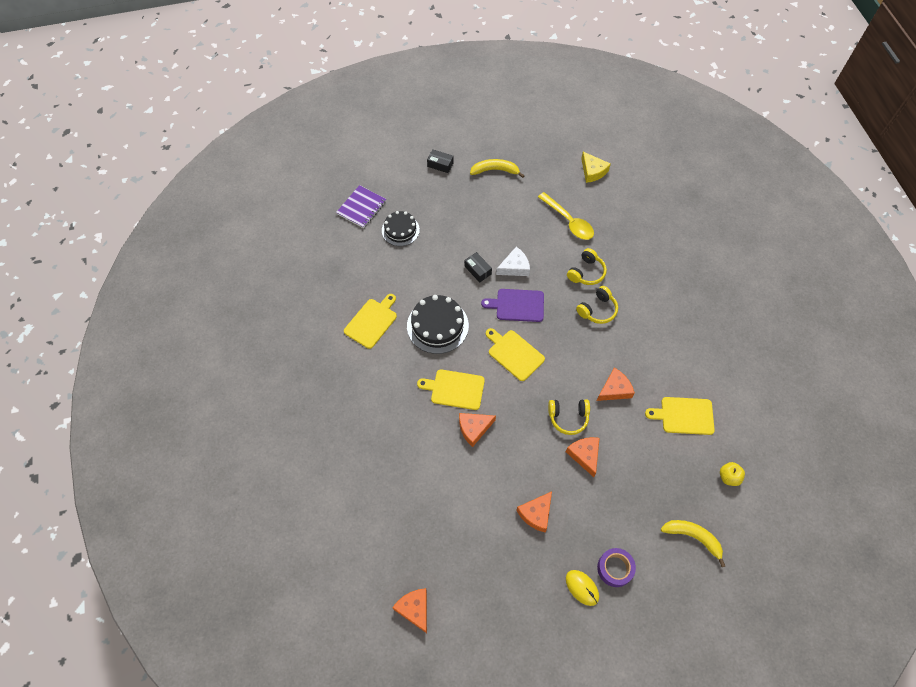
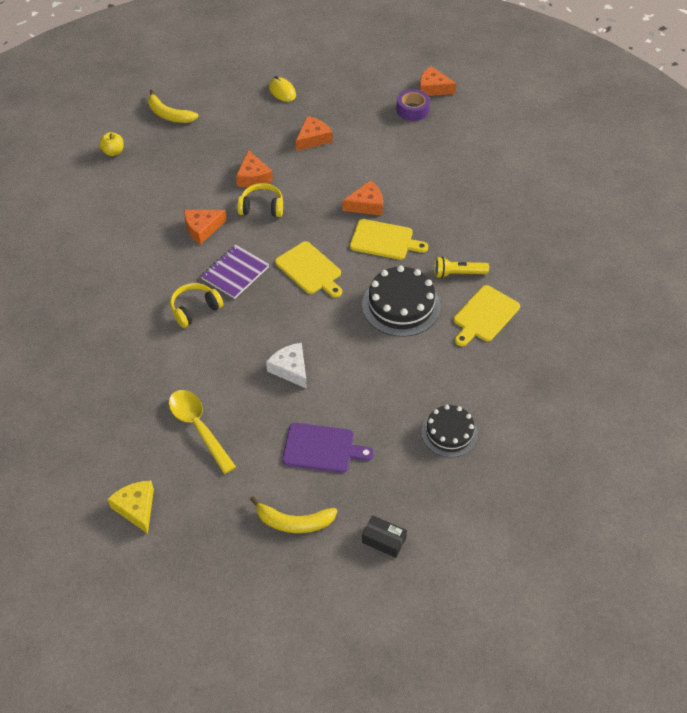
camera: 175 degrees left, 10 degrees down
(361, 207) = (510, 473): purple notebook -> purple notebook (235, 273)
(392, 359) = (458, 273): none -> yellow flashlight
(414, 609) = (433, 88): orange cheese -> orange cheese turned 135 degrees clockwise
(477, 270) = (342, 368): black box -> none
(515, 267) = (290, 369): white cheese -> white cheese turned 75 degrees clockwise
(517, 305) = (296, 321): purple cutting board -> purple cutting board (322, 448)
(586, 272) = (195, 355): yellow headphones -> none
(615, 568) = (249, 100): purple tape -> purple tape (412, 110)
(684, 416) = (135, 201): yellow cutting board -> none

